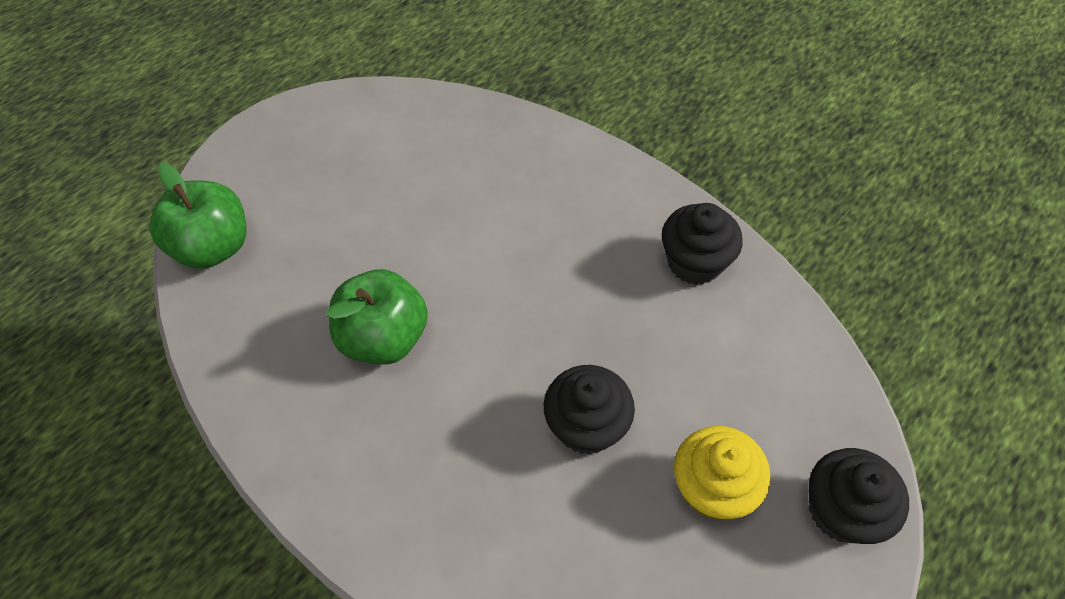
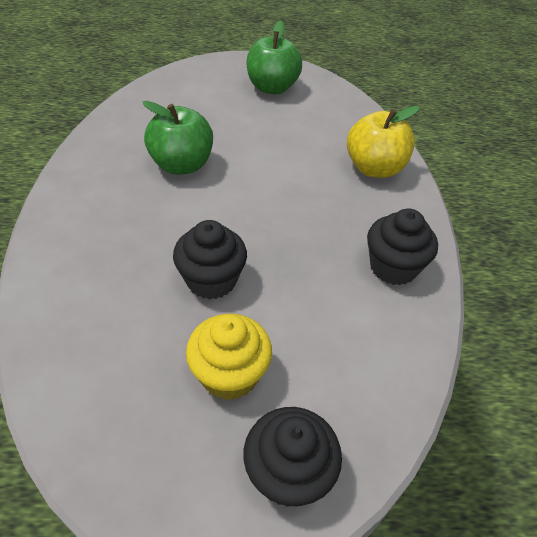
camera: 45 degrees right, 10 degrees down
(214, 247) = (171, 84): green apple -> green apple (272, 88)
(556, 170) = (374, 168): none -> yellow apple

